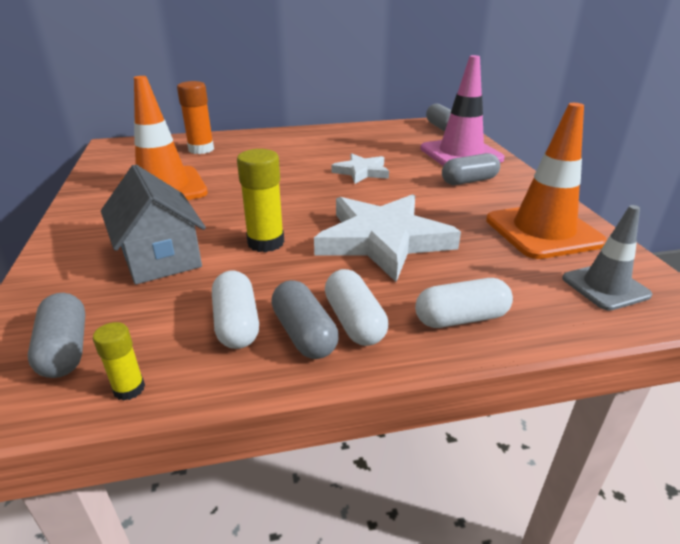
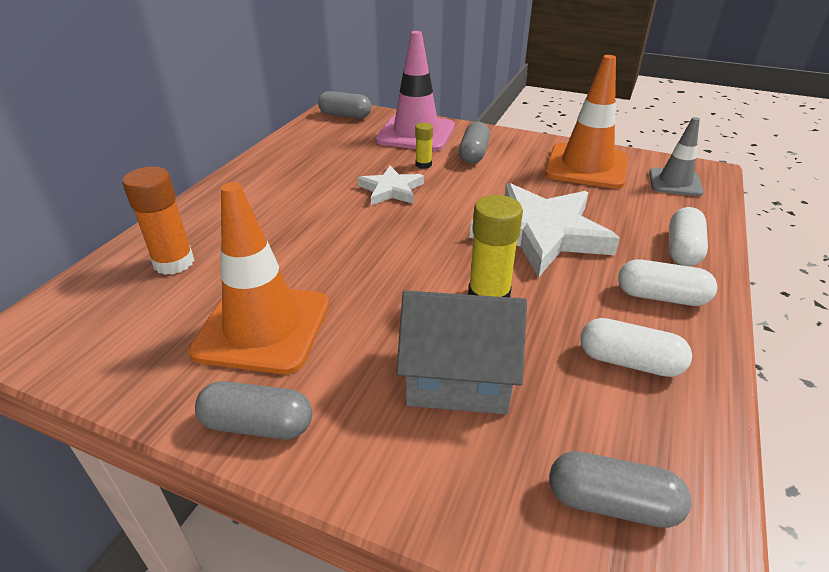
camera: 55 degrees left, 5 degrees up
(129, 389) = (703, 463): yellow glue stick -> yellow glue stick (423, 165)
(304, 334) = (666, 328): grey capsule -> grey capsule (258, 425)

